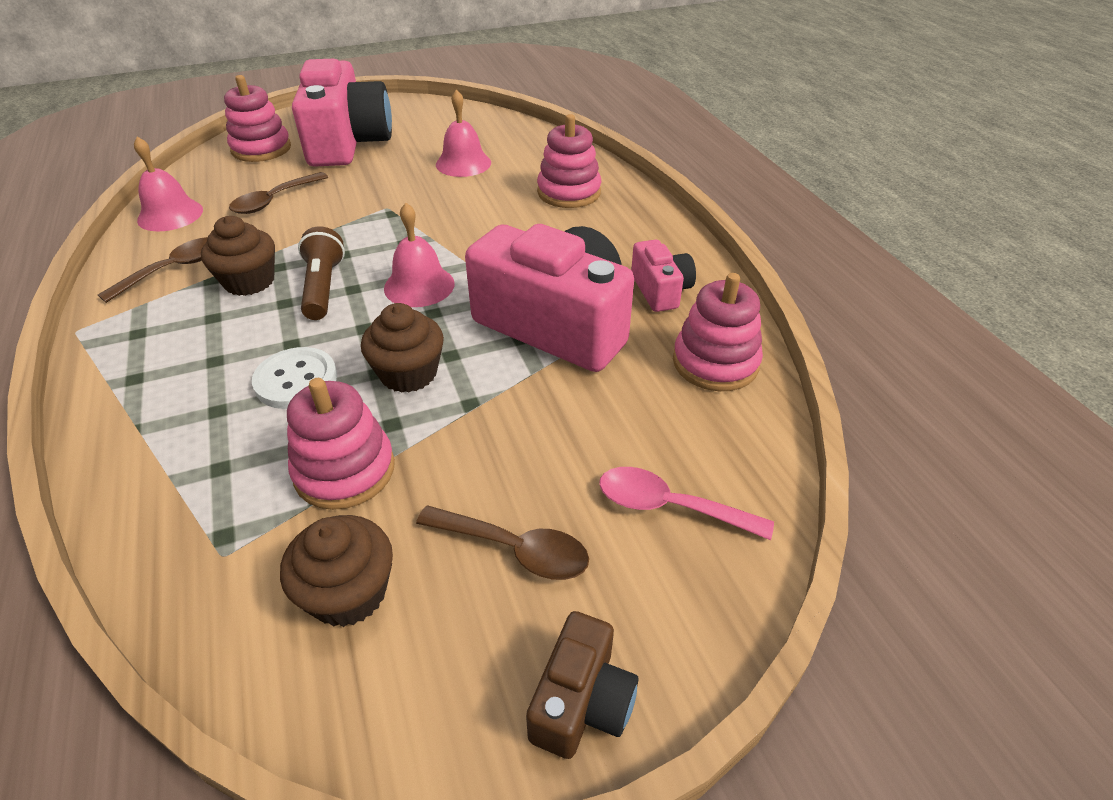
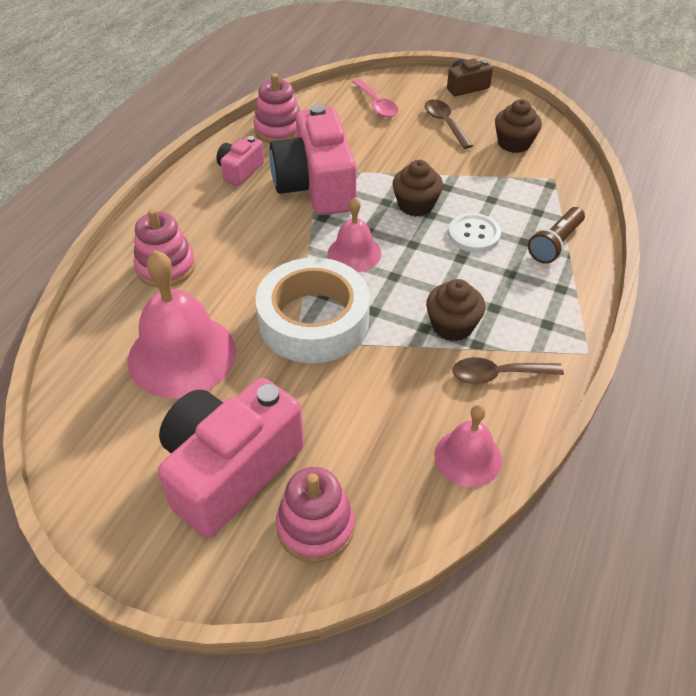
camera: 135 degrees left, 5 degrees up
(274, 200) = (370, 414): brown spoon -> none
(323, 287) = (410, 289): brown flashlight -> brown flashlight (555, 244)
(344, 470) = (483, 181): pink stacking toy -> none
(390, 223) = (313, 320): none -> white tape
(463, 163) = (182, 355): pink bell -> pink bell, size x1.77

